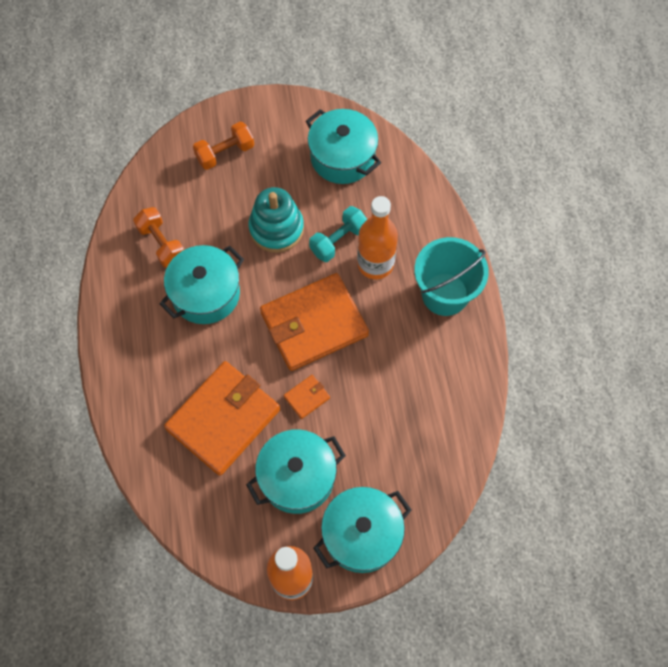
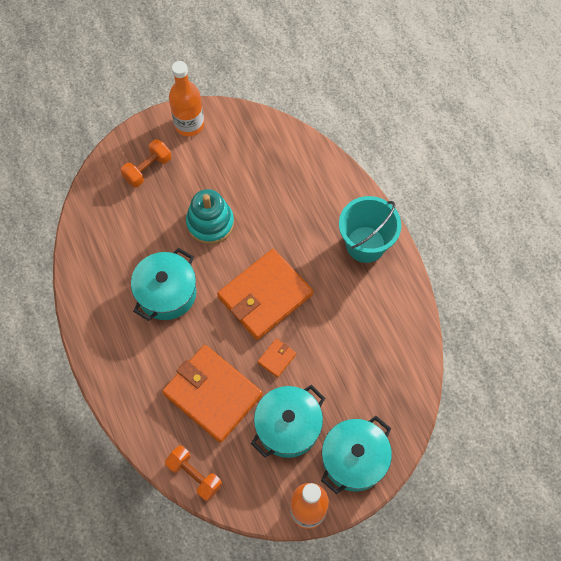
camera: 15 degrees left, 0 degrees up
(162, 244) = (116, 259): orange dumbbell -> orange dumbbell (194, 475)
(223, 419) = (212, 394): orange wallet -> orange wallet turned 75 degrees counterclockwise
(338, 240) = (265, 221): turquoise dumbbell -> none
(342, 157) = (248, 149): turquoise pot -> none
(375, 264) = (301, 233): orange bottle -> orange bottle (189, 124)

